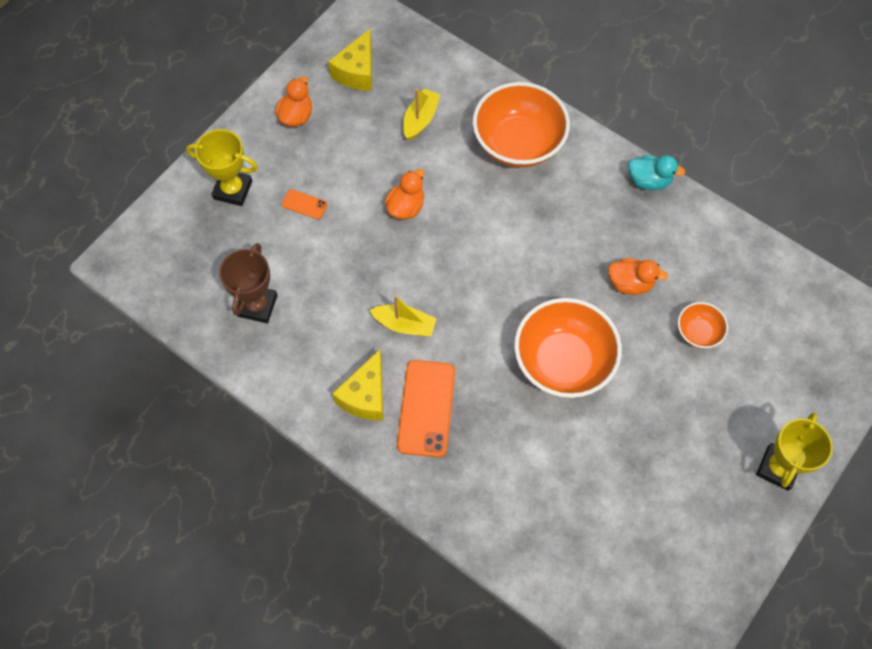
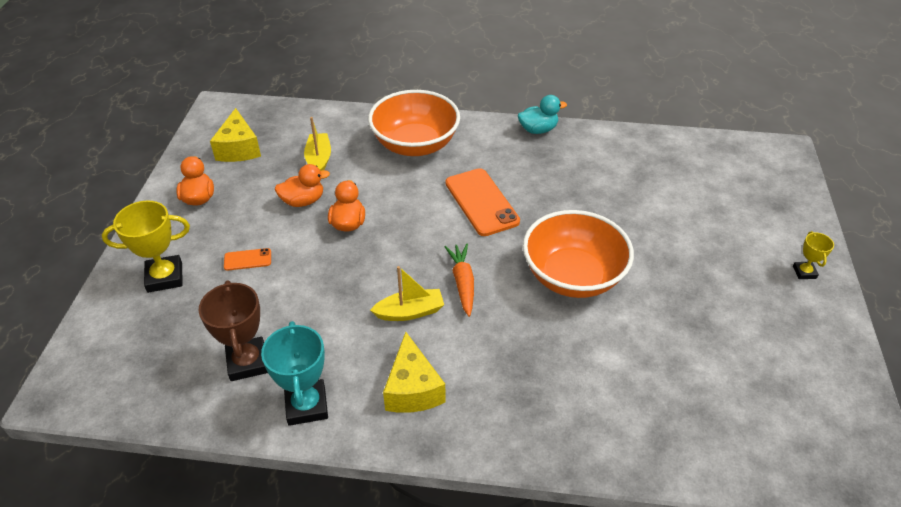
camera: 30 degrees left, 20 degrees down
(281, 367) = (307, 405): none -> turquoise trophy
(426, 408) = (480, 371): orange phone -> orange phone (481, 202)
(465, 319) = (463, 283): none -> orange carrot
(630, 283) = (580, 199): orange duck -> orange duck (303, 201)
(698, 332) = (660, 208): orange bowl -> none
(777, 468) = (804, 272): yellow trophy -> yellow trophy, size x0.54

